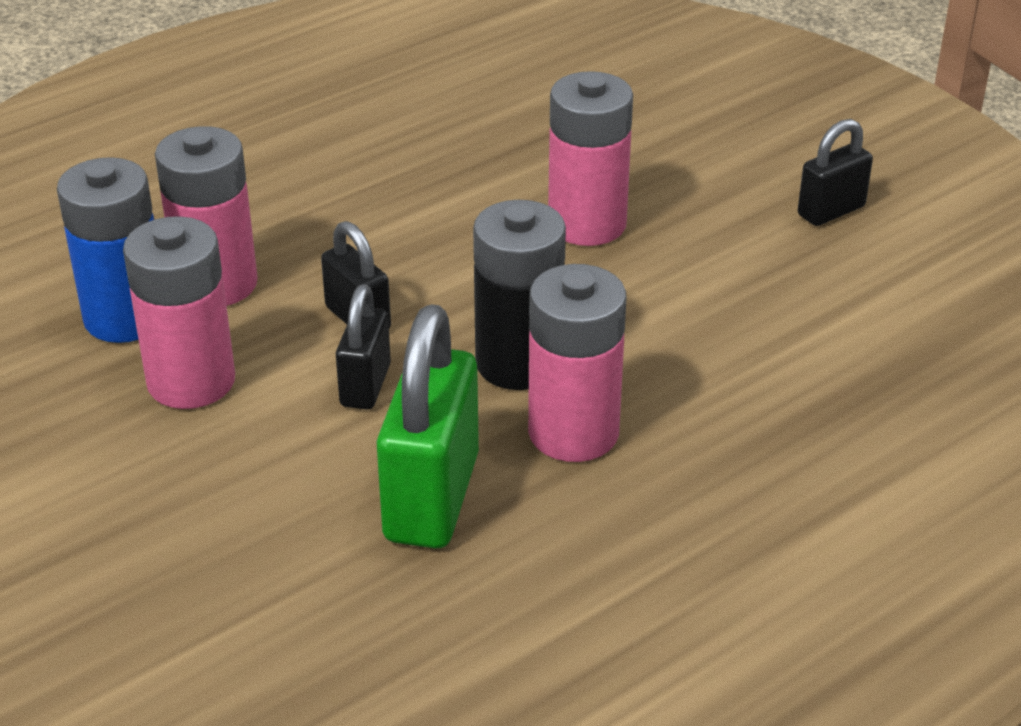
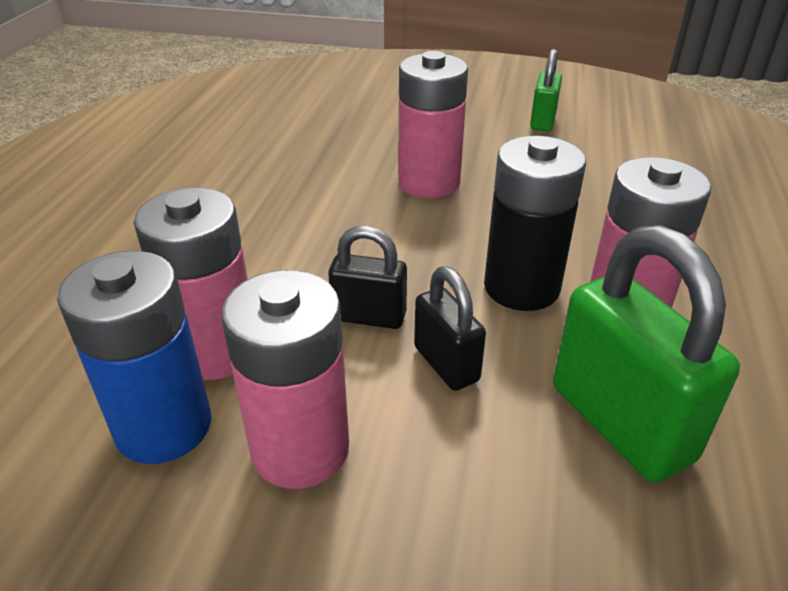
camera: 40 degrees left, 0 degrees up
(831, 211) = (543, 122): black padlock -> green padlock

